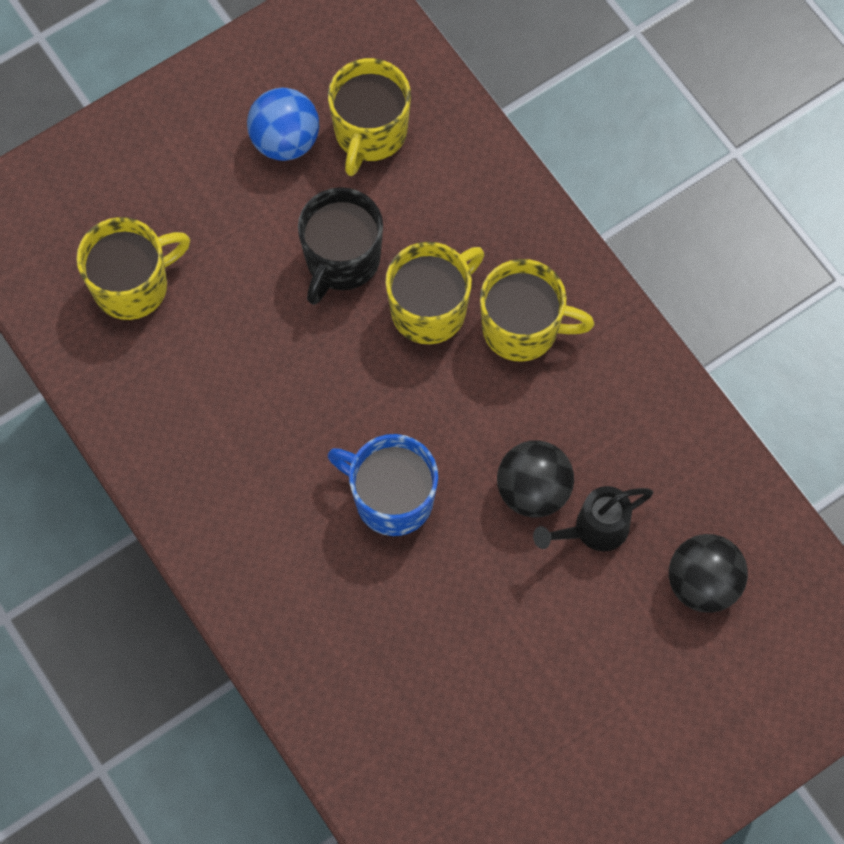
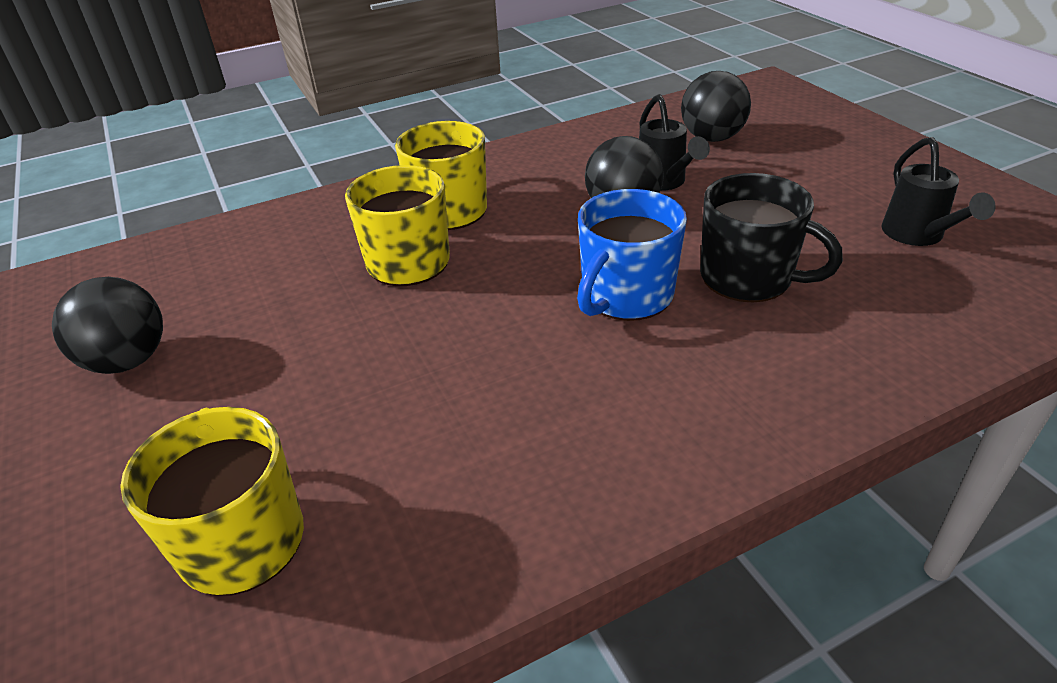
camera: 80 degrees left, 30 degrees down
(285, 141) = (128, 361): blue ball -> black ball
(342, 260) = (316, 321): black mug -> black mug (748, 278)
(370, 132) = (171, 294): yellow mug -> none
(505, 762) = (917, 235): none -> black watering can

